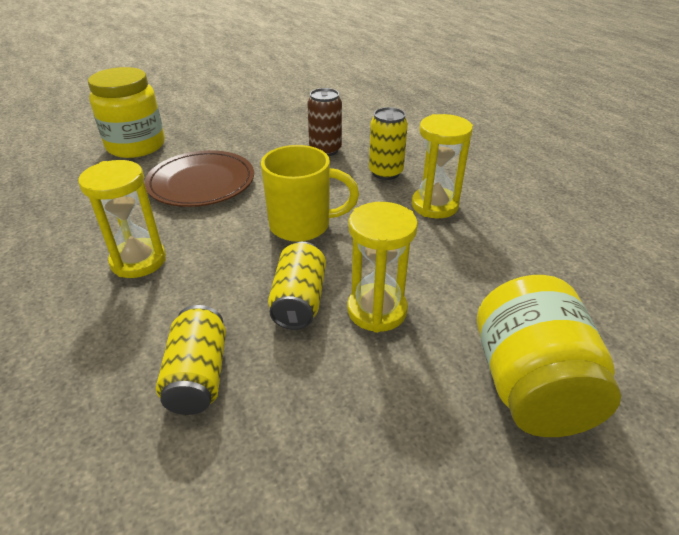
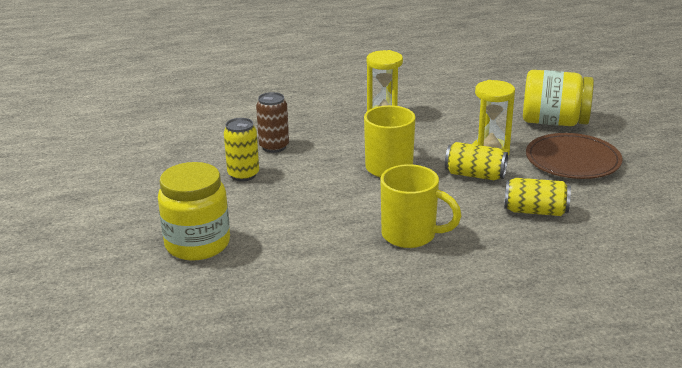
camera: 75 degrees left, 10 degrees down
(138, 261) = (411, 235): yellow hourglass -> yellow mug
(201, 183) = (300, 207): brown plate -> brown plate (572, 160)
(385, 172) = (328, 127): yellow can -> yellow can (243, 175)

